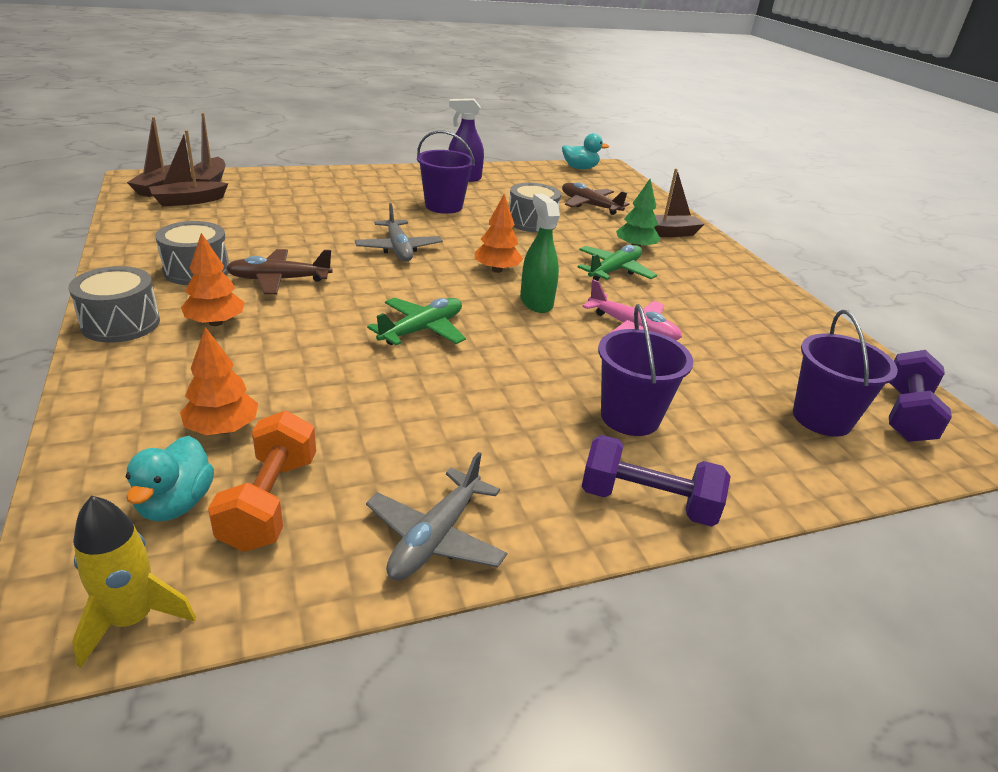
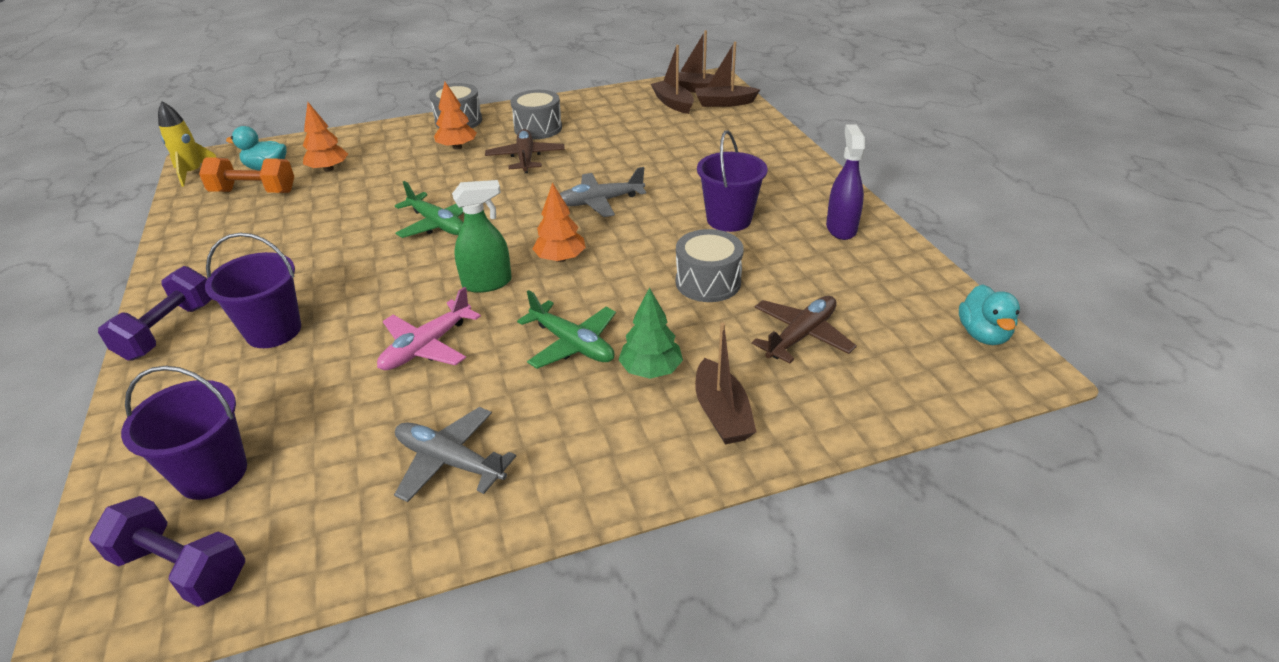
camera: 95 degrees right, 5 degrees up
(435, 537) = (192, 244): grey plane -> grey plane (450, 461)

